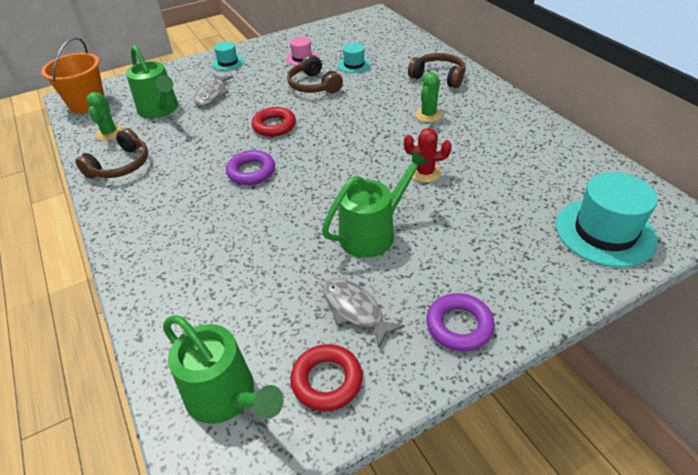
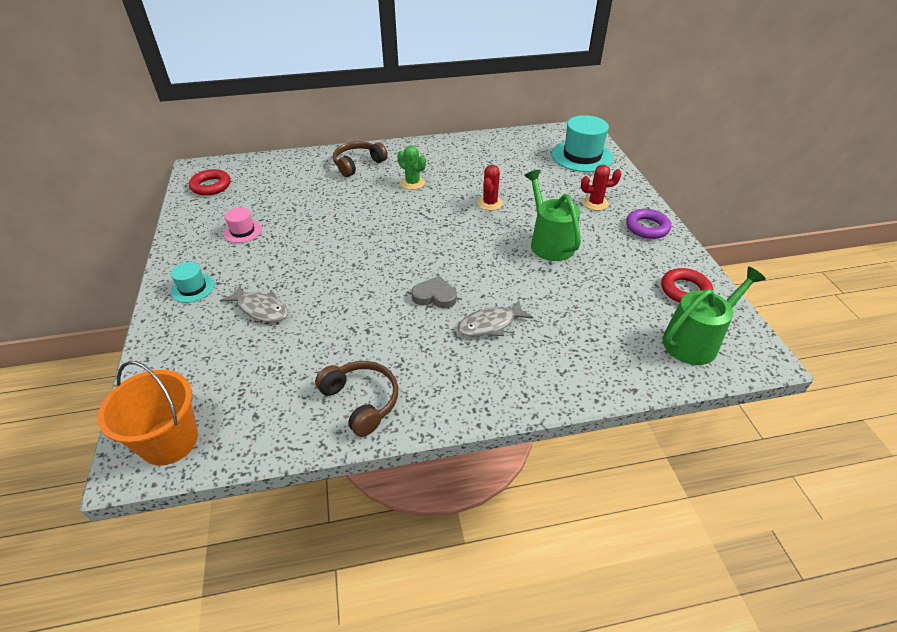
camera: 75 degrees left, 0 degrees up
(109, 133) = (276, 412): green cactus -> none
(160, 109) = (256, 359): green watering can -> none
(251, 171) = (434, 296): purple ring -> grey heart
(274, 126) = (365, 270): red ring -> red ring (211, 186)
(313, 85) = (309, 233): brown headphones -> none
(354, 65) = (292, 202): turquoise hat -> none
(355, 310) = (626, 266): grey fish -> grey fish (490, 324)
(486, 262) = (595, 203): none -> red cactus

